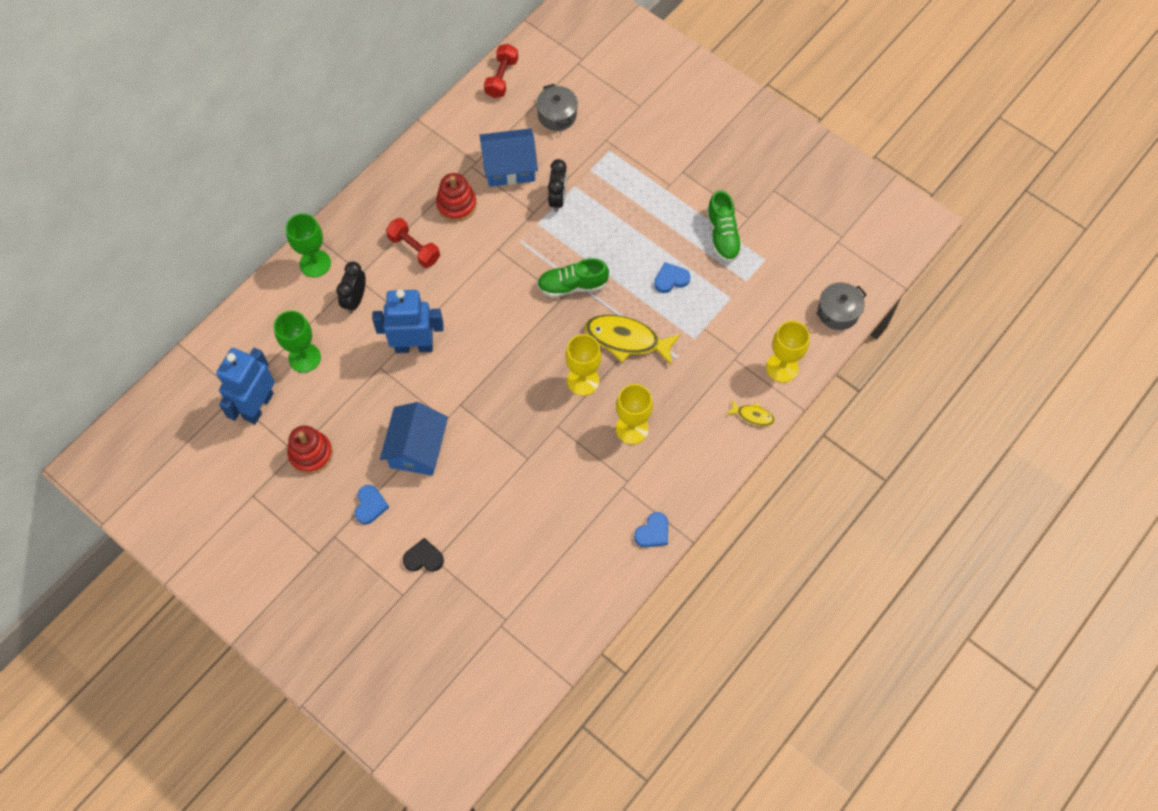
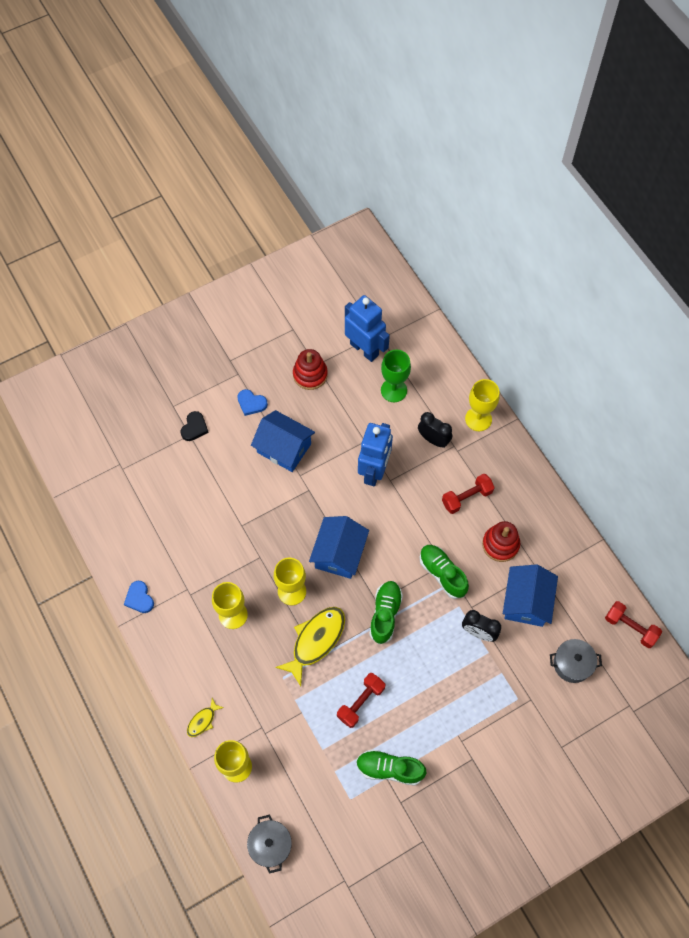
camera: 110 degrees right, 0 degrees up
(315, 263) = (478, 419): green goblet -> yellow goblet
(508, 247) = (442, 574): none -> green shoe
(523, 349) = (339, 553): none -> blue house
(671, 279) = (361, 702): blue heart -> red dumbbell

